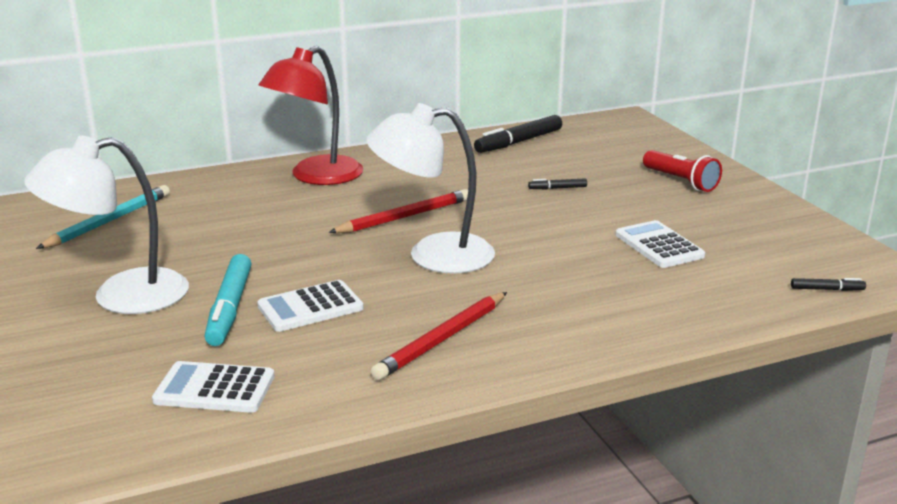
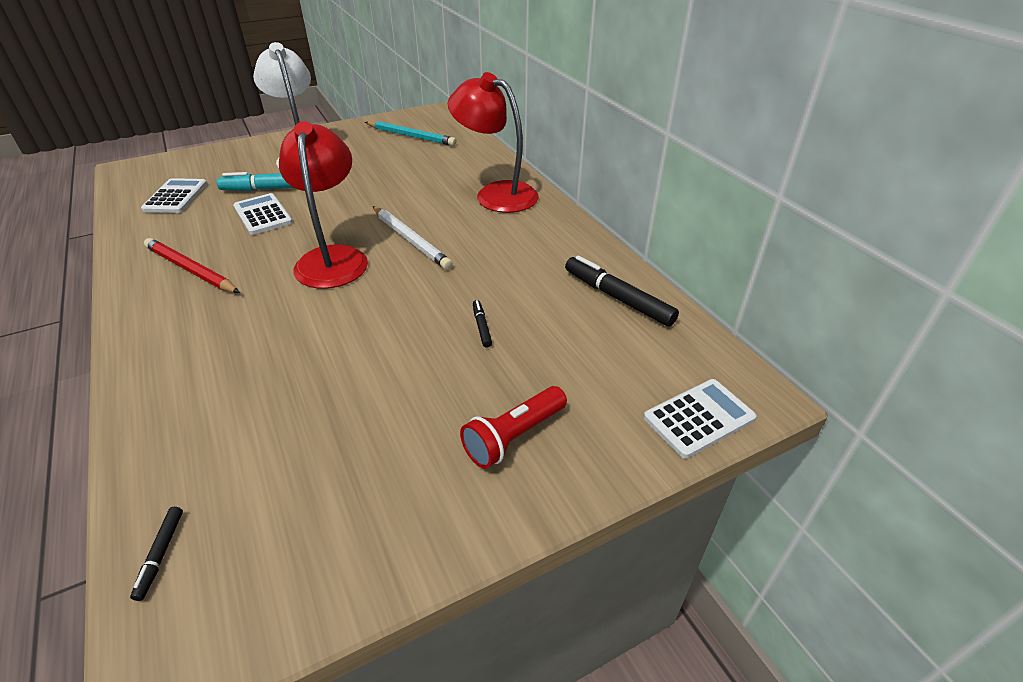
camera: 85 degrees right, 15 degrees up
(404, 217) = (411, 240): red pencil -> white pencil
(433, 255) = (333, 258): white lamp -> red lamp
(659, 245) = (322, 400): white calculator -> white calculator (699, 418)

